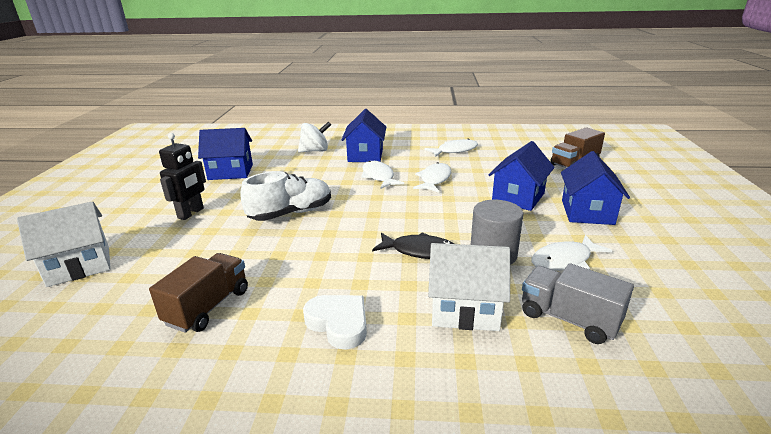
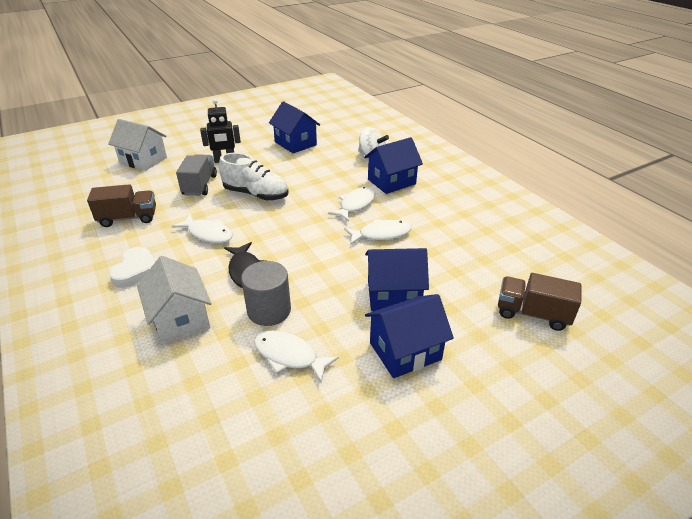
camera: 55 degrees right, 10 degrees up
(455, 150) = (463, 223): white fish -> white fish (208, 234)
(568, 319) = (197, 378): grey truck -> grey truck (200, 185)

